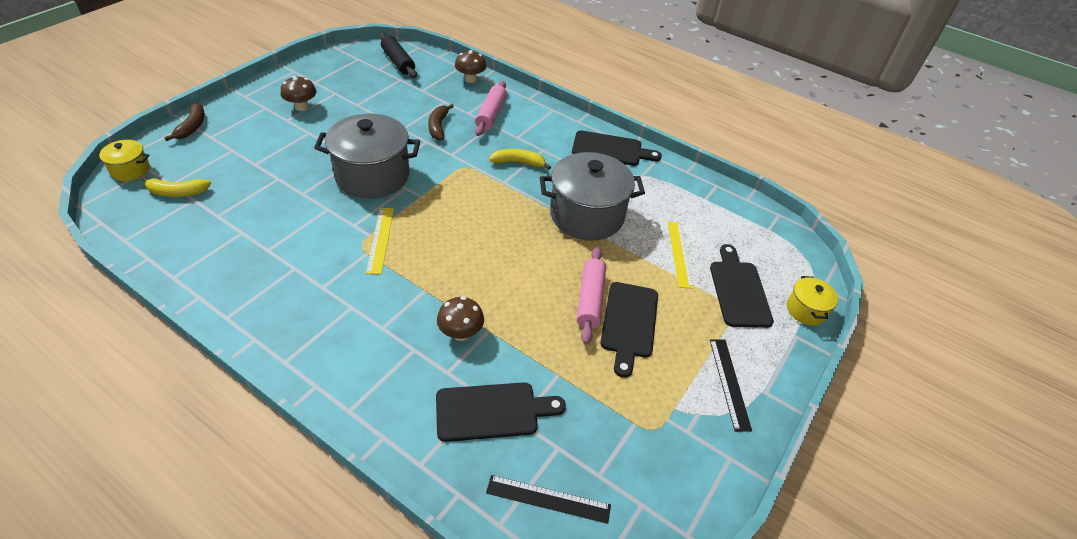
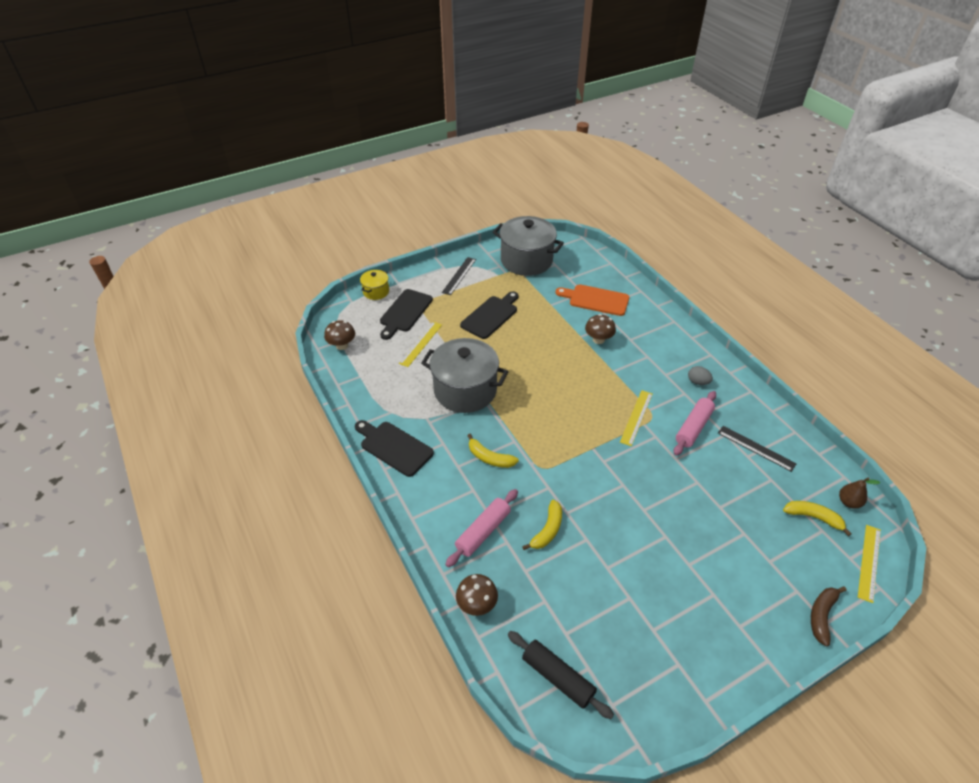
camera: 150 degrees left, 0 degrees up
(130, 170) = (869, 562): yellow pot -> yellow ruler
(130, 215) = (848, 502): none -> brown pear
(301, 107) = (696, 614): brown mushroom -> brown mushroom (342, 345)
(304, 309) = (698, 382): none -> grey egg
(372, 175) = (631, 483): grey pot -> grey pot (526, 260)
(398, 62) = (557, 677): black rolling pin -> black rolling pin turned 45 degrees counterclockwise
(438, 127) = (547, 530): brown banana -> yellow banana
(492, 411) = (596, 300): black cutting board -> orange cutting board
(548, 499) = (584, 264): black ruler -> black ruler (756, 448)
(590, 300) = (505, 334): pink rolling pin -> pink rolling pin (693, 427)

